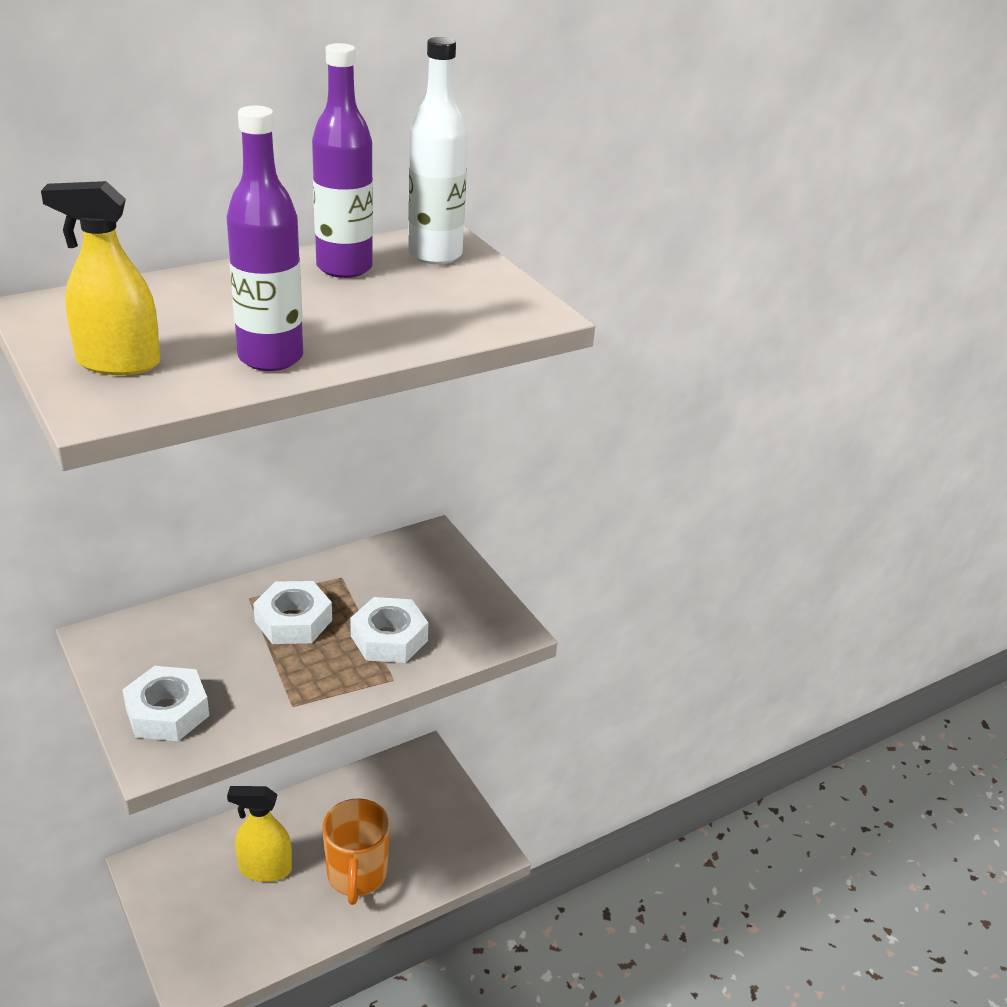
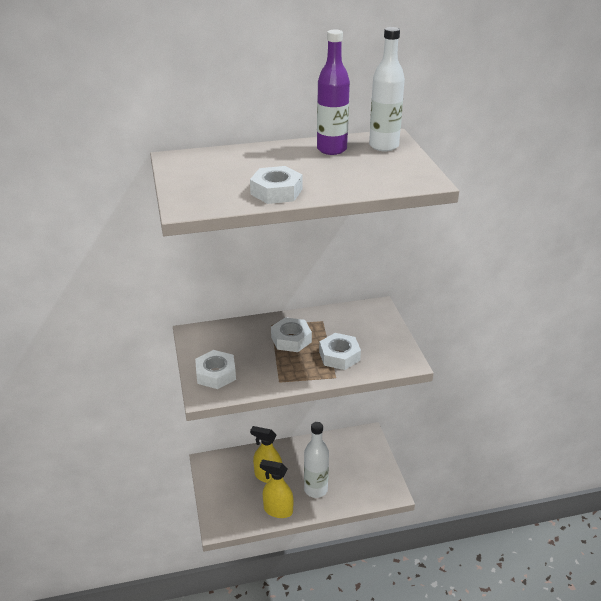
camera: 20 degrees right, 0 degrees up
(118, 363) = (201, 187): yellow spray bottle -> yellow spray bottle (278, 510)
(270, 358) = (276, 192): purple bottle -> white nut
(357, 875) = (315, 489): orange mug -> white bottle

